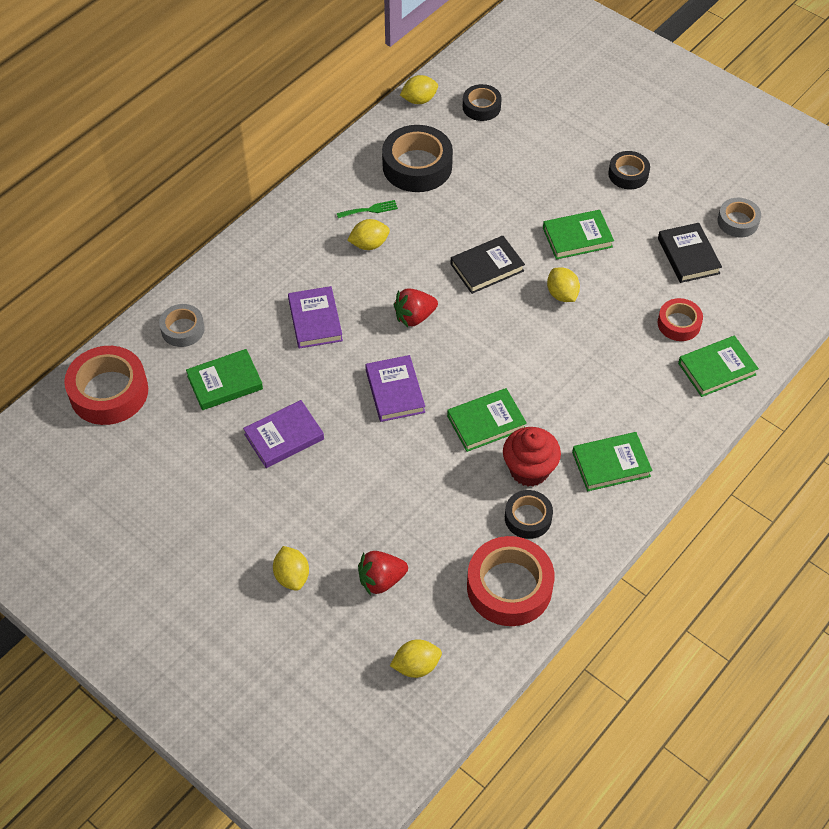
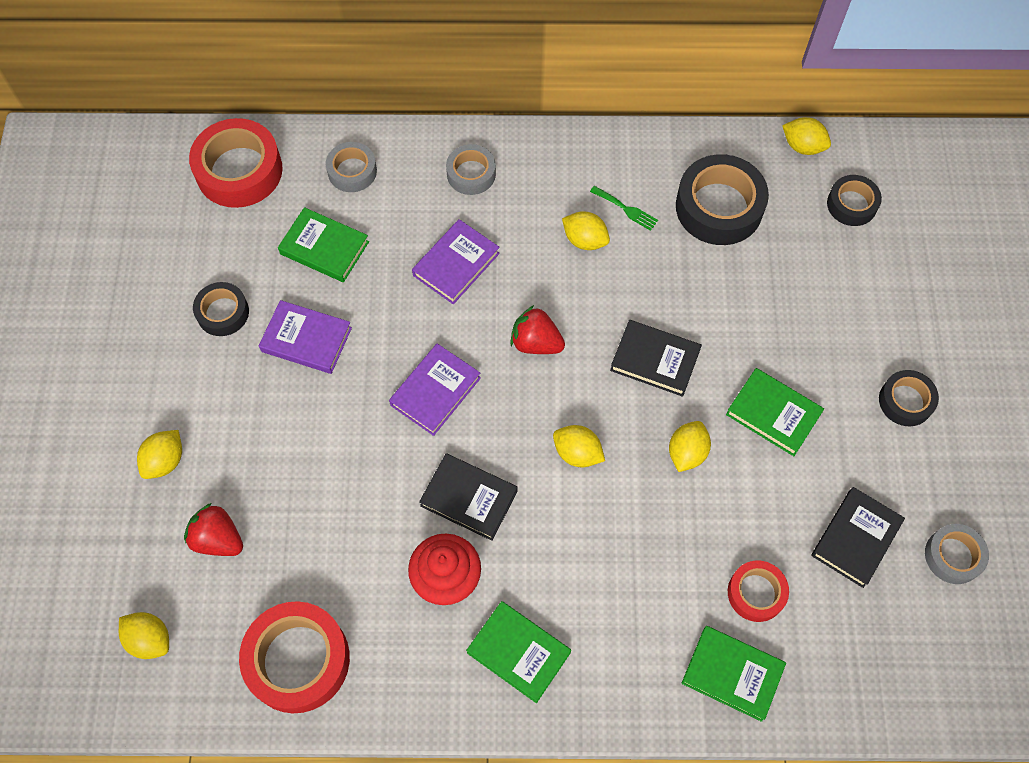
camera: 50 degrees right, 10 degrees up
(257, 268) = (471, 174): none -> grey tape
(486, 422) = (469, 498): green book -> black book
(510, 347) = (577, 453): none -> yellow lemon
(528, 518) = (390, 619): black tape -> black tape (223, 312)

